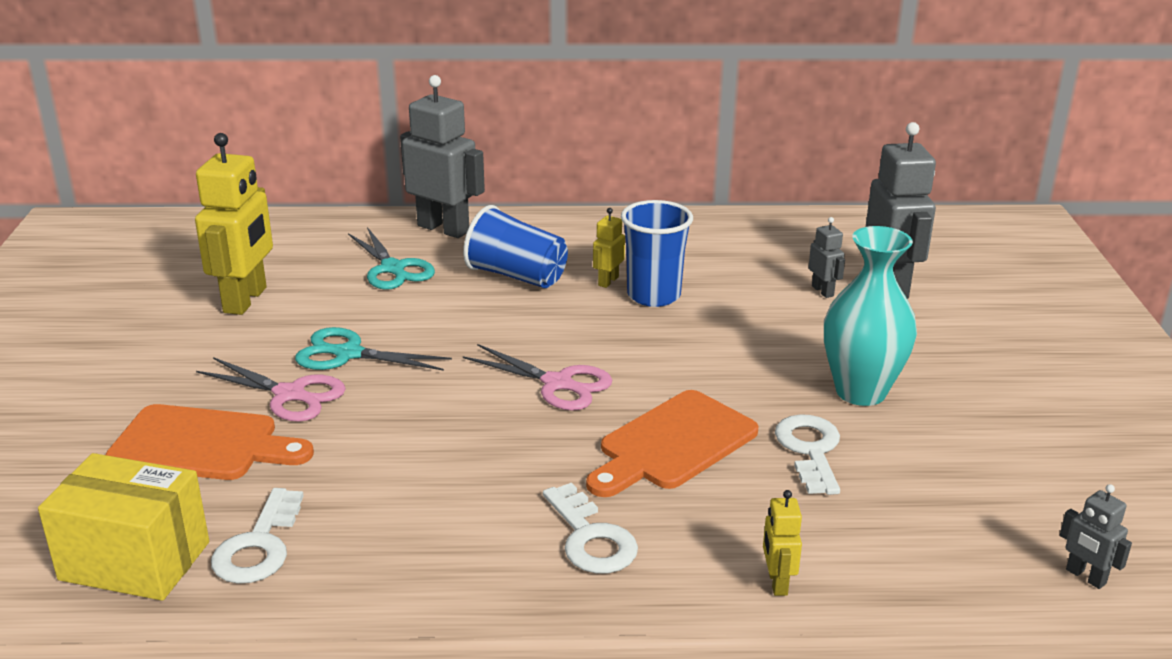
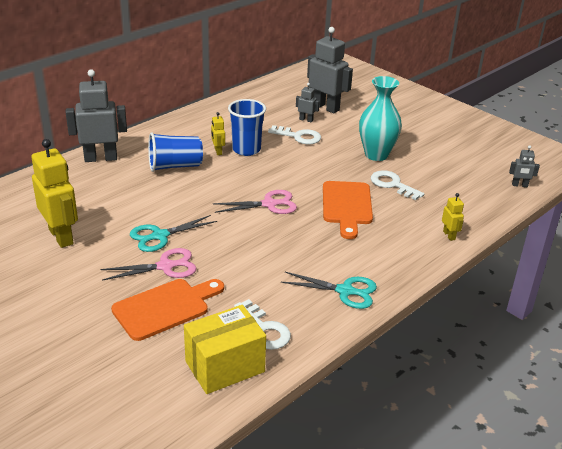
camera: 45 degrees left, 5 degrees up
(393, 269) = (110, 188): turquoise scissors -> turquoise scissors (345, 291)
(591, 538) = (374, 254): white key -> white key (299, 137)
(777, 583) = (449, 235): yellow robot -> yellow robot turned 150 degrees counterclockwise

